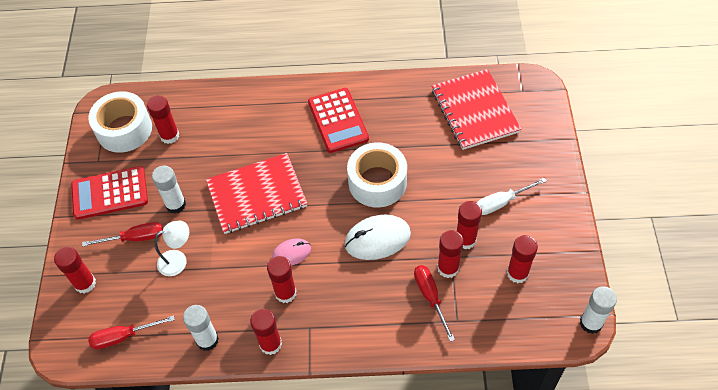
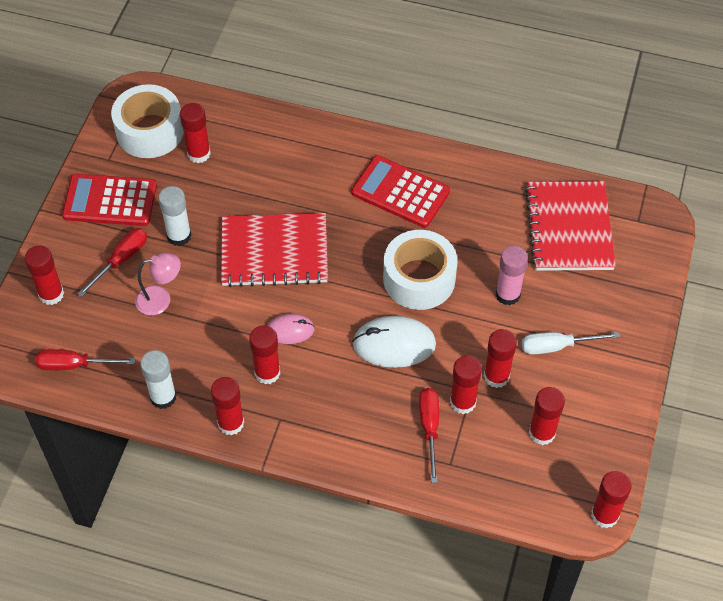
camera: 15 degrees right, 0 degrees up
(134, 238) = (121, 260): red screwdriver -> red screwdriver turned 60 degrees counterclockwise
(178, 260) = (161, 299): white lamp -> pink lamp
(338, 120) = (400, 192): red calculator -> red calculator turned 120 degrees clockwise
(449, 174) = (507, 294): none -> pink glue stick
(591, 323) = (604, 515): white glue stick -> red glue stick

